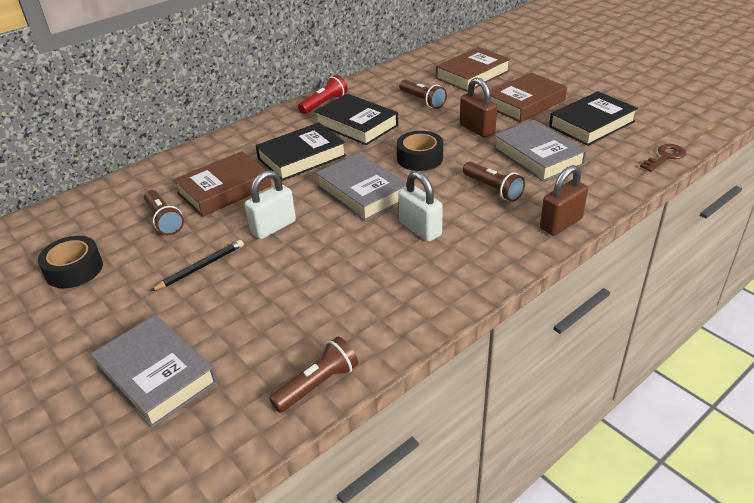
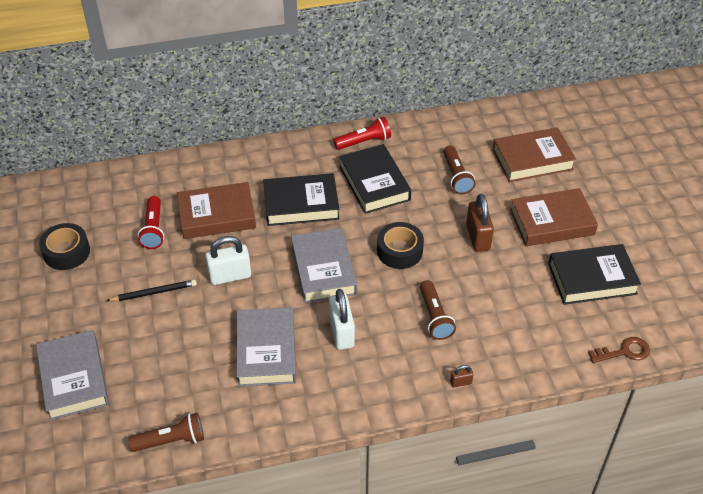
camera: 25 degrees right, 10 degrees up
(164, 220) = (153, 229): brown flashlight -> red flashlight
(538, 156) = (506, 296): grey book -> grey book (266, 351)
(561, 224) = (461, 382): brown padlock -> brown padlock, size x0.47

